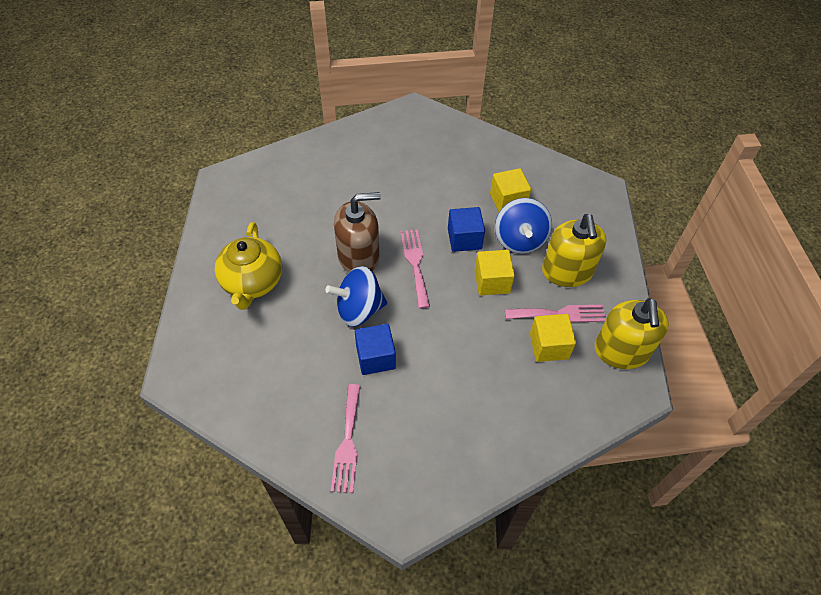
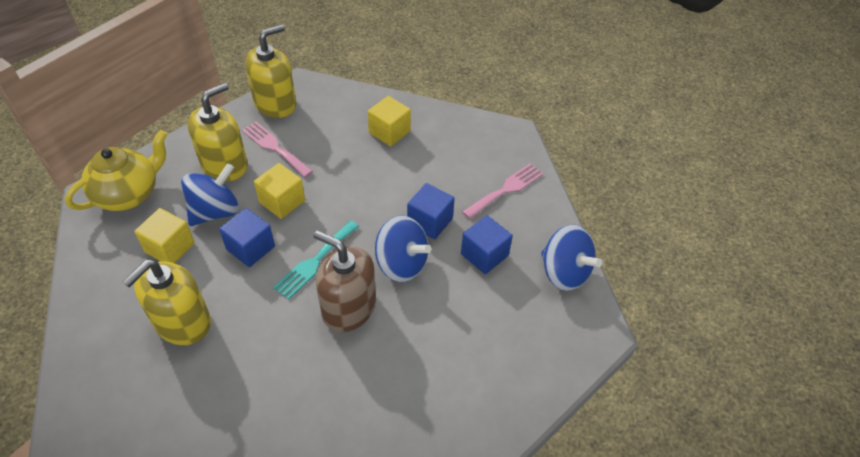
camera: 135 degrees left, 5 degrees down
(235, 404) = (564, 272): none -> blue spinning top
(252, 282) = (463, 364): yellow teapot -> yellow teapot (129, 194)
(308, 366) = (484, 255): none -> blue cube
(415, 264) = (315, 262): pink fork -> turquoise fork
(438, 177) = (182, 322): none -> yellow soap dispenser
(549, 346) = (311, 138): yellow cube -> yellow cube (389, 132)

